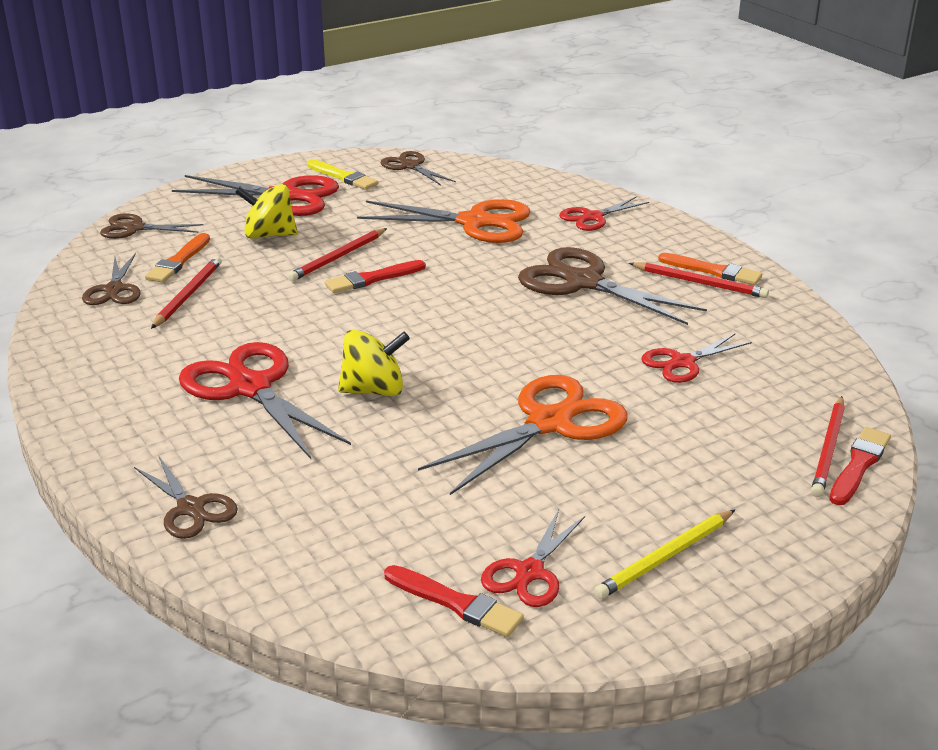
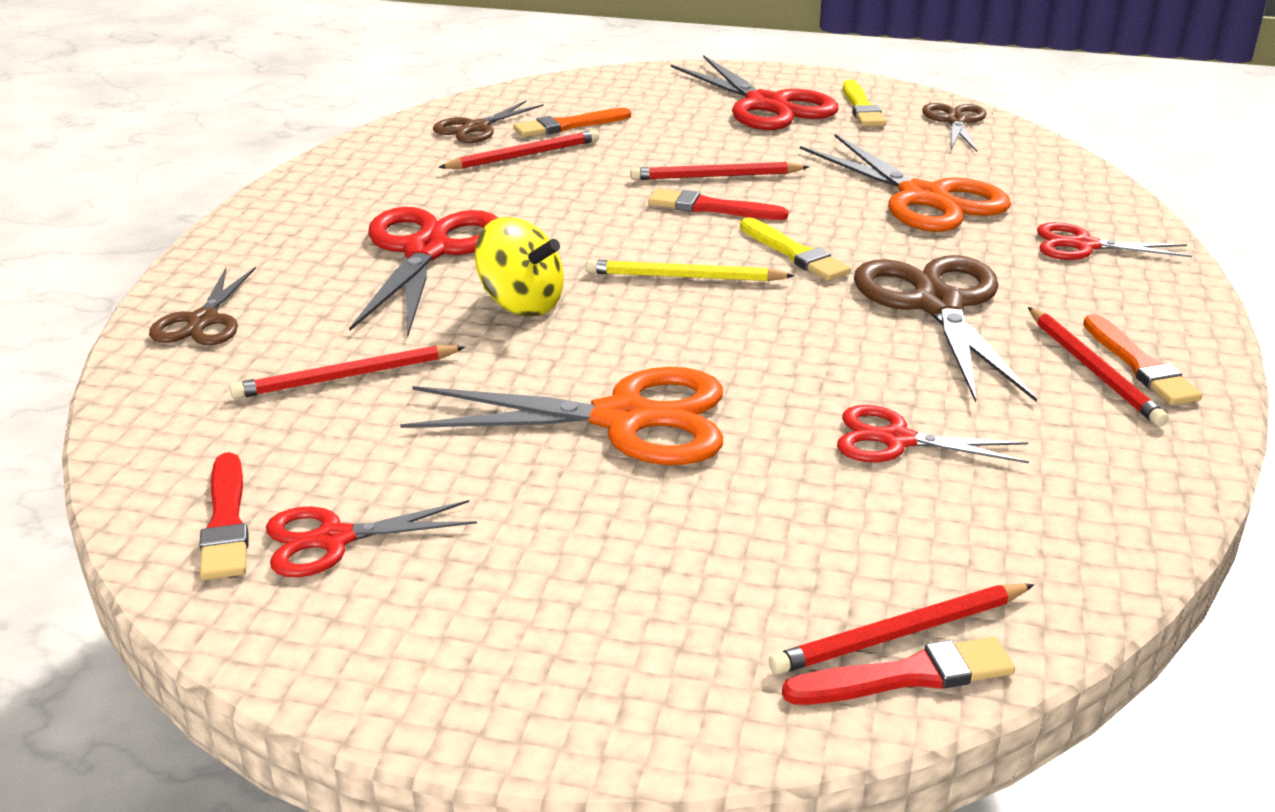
camera: 45 degrees right, 0 degrees up
(134, 228) = (584, 86): brown scissors -> none
(269, 235) = (689, 133): yellow spinning top -> none
(357, 487) = (346, 377): none -> red pencil
(466, 286) = (794, 253): none -> yellow brush
(665, 557) = (480, 615): yellow pencil -> yellow pencil (684, 277)

